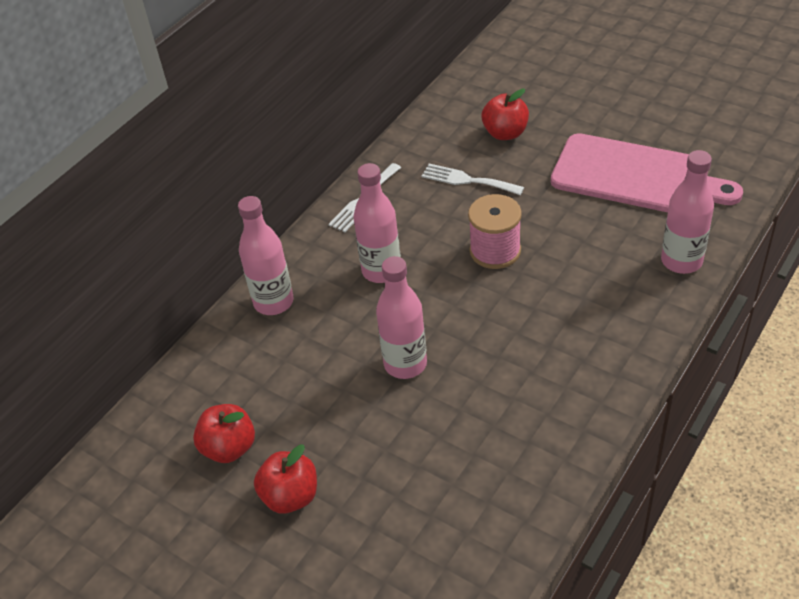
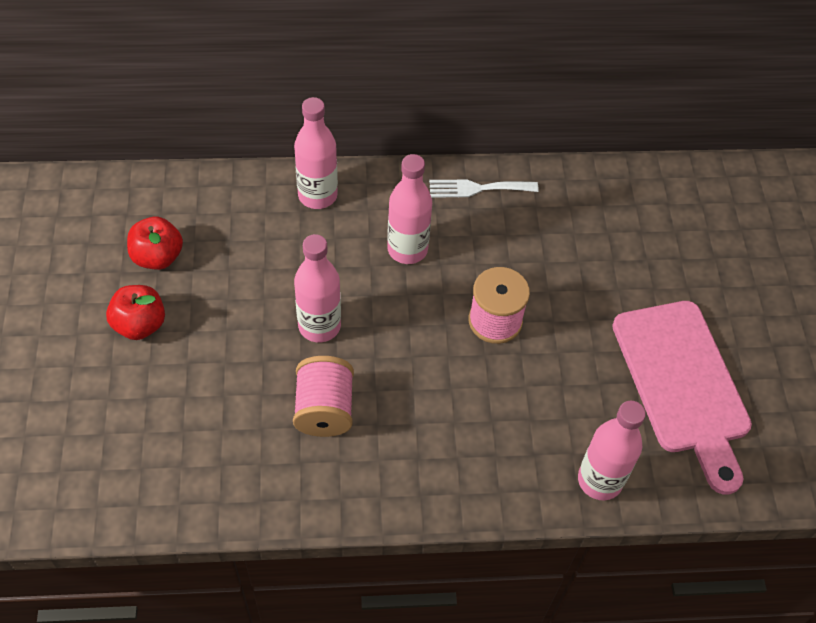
camera: 45 degrees right, 10 degrees up
(468, 180) = (565, 252): white fork -> none
(489, 400) = (324, 409): none -> pink spool
(505, 133) = (651, 246): red apple -> none

